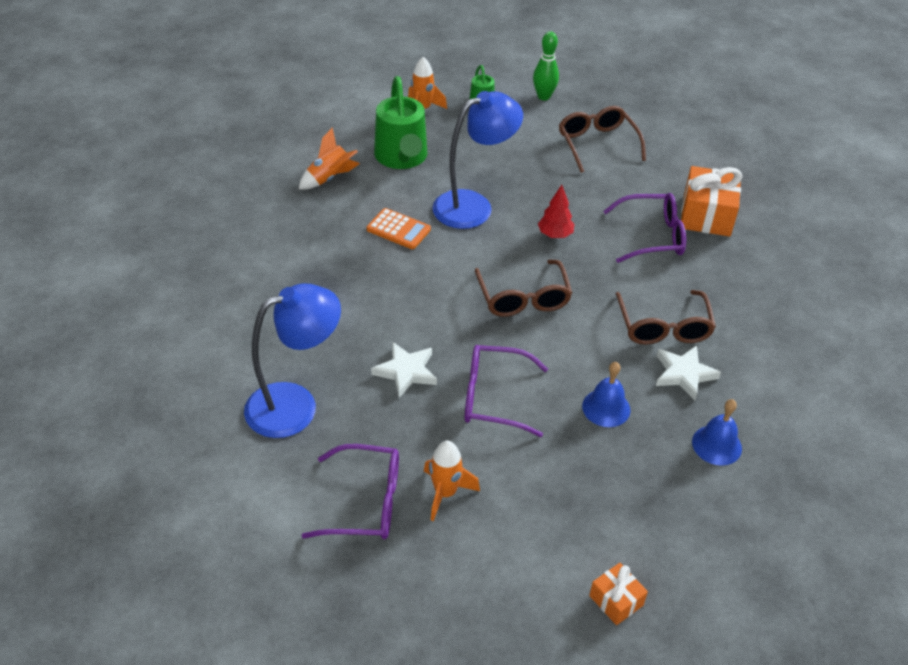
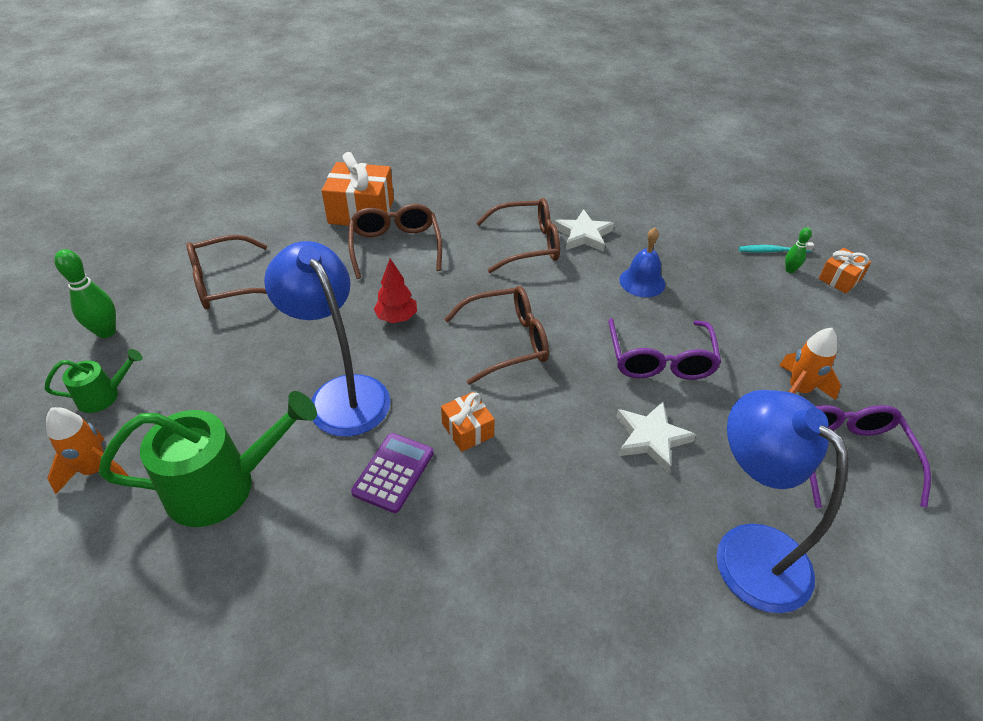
camera: 95 degrees left, 0 degrees up
(329, 178) = (265, 585): orange rocket -> none
(398, 229) = (393, 472): orange calculator -> purple calculator
(430, 267) = (467, 430): none -> orange gift
(631, 552) = (790, 270): none -> green bowling pin
(653, 236) = (395, 246): purple glasses -> brown glasses
(668, 547) = (773, 251): none -> turquoise toothbrush
(716, 445) = (657, 221): blue bell -> none

